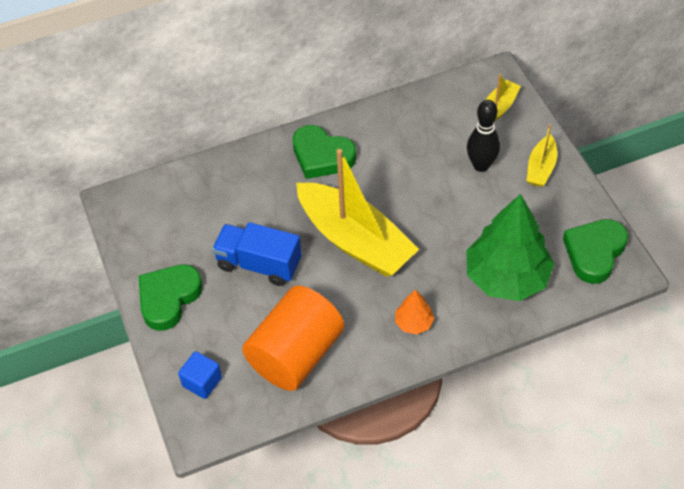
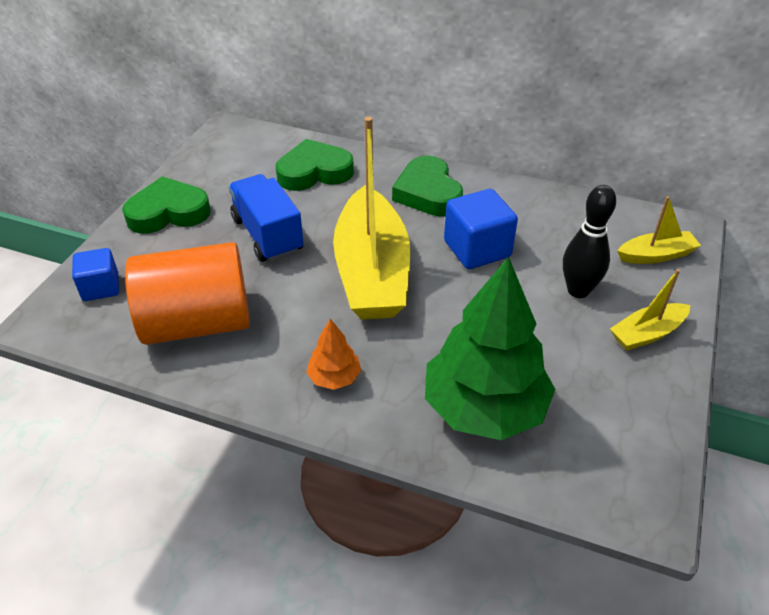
camera: 40 degrees right, 10 degrees down
(397, 178) = (477, 249): none -> blue cube
(594, 253) = (622, 459): green heart -> green heart (314, 172)

